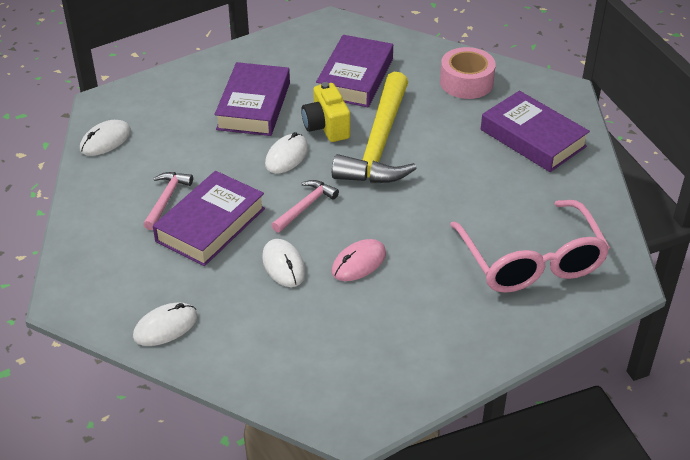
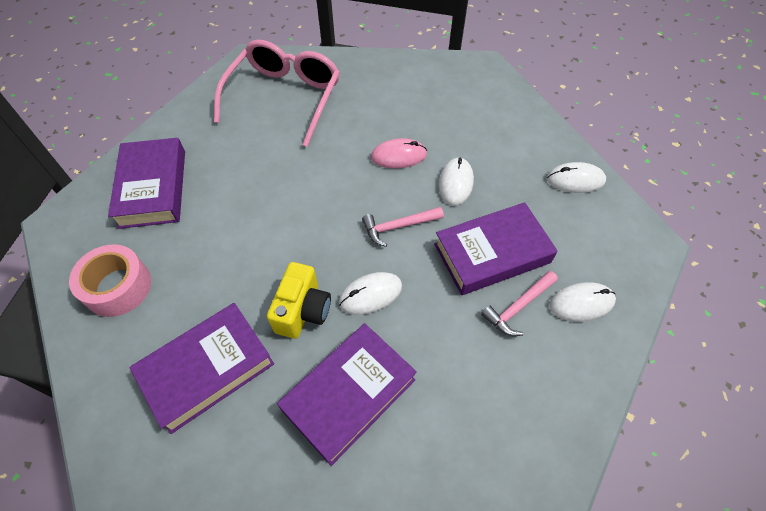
camera: 145 degrees left, 15 degrees up
(105, 140) = (550, 444): white mouse -> white mouse (581, 303)
(379, 144) = (277, 257): yellow hammer -> none

